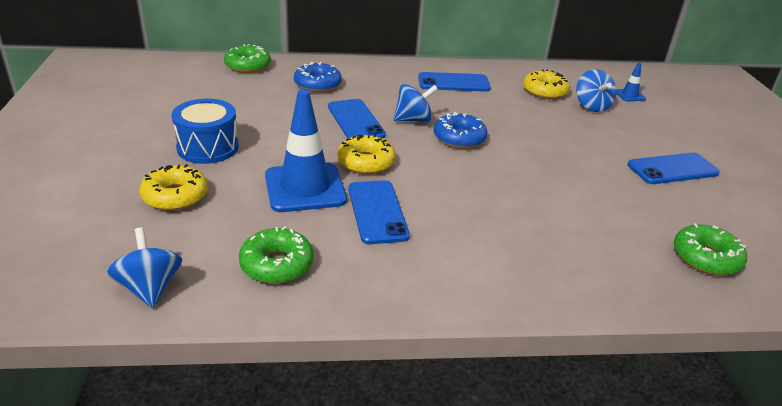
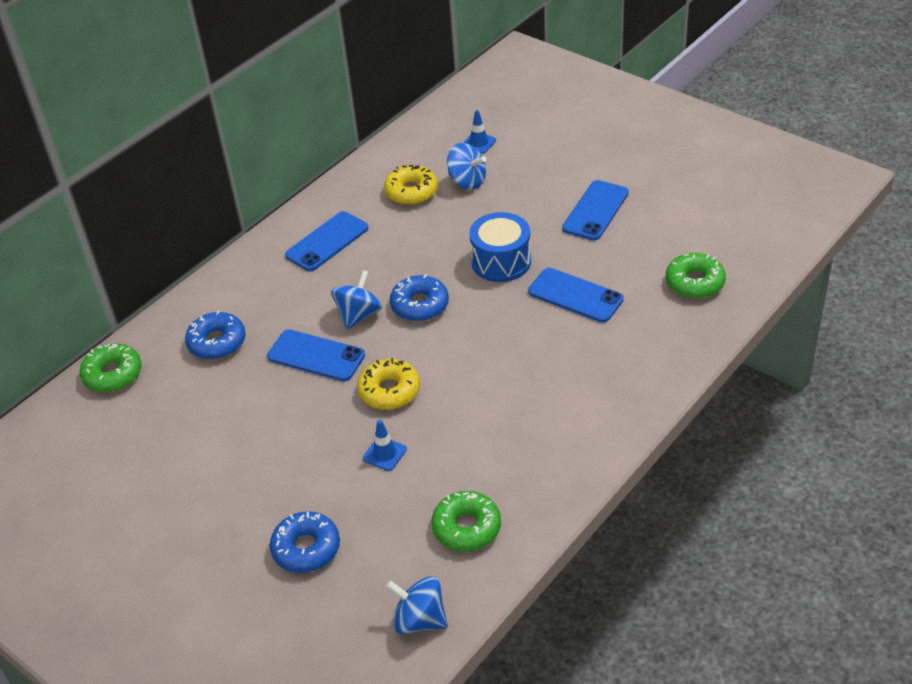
camera: 40 degrees left, 10 degrees up
(175, 196) = (306, 548): yellow donut -> blue donut
(208, 147) = (248, 488): blue drum -> blue drum (501, 261)
(305, 188) = (384, 454): blue traffic cone -> blue traffic cone, size x0.45
(377, 212) = (464, 427): blue phone -> blue phone (575, 295)

